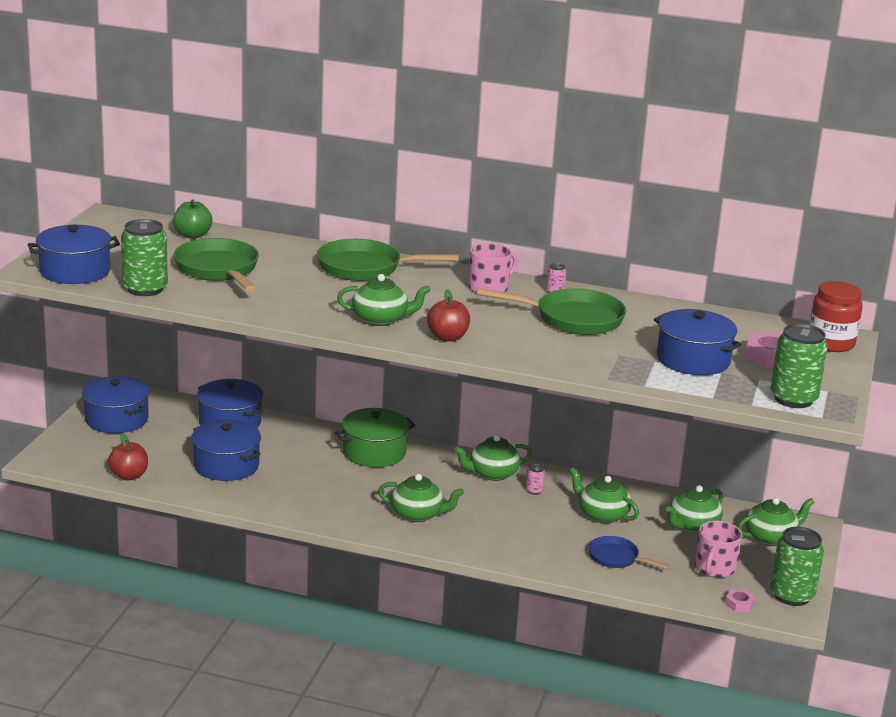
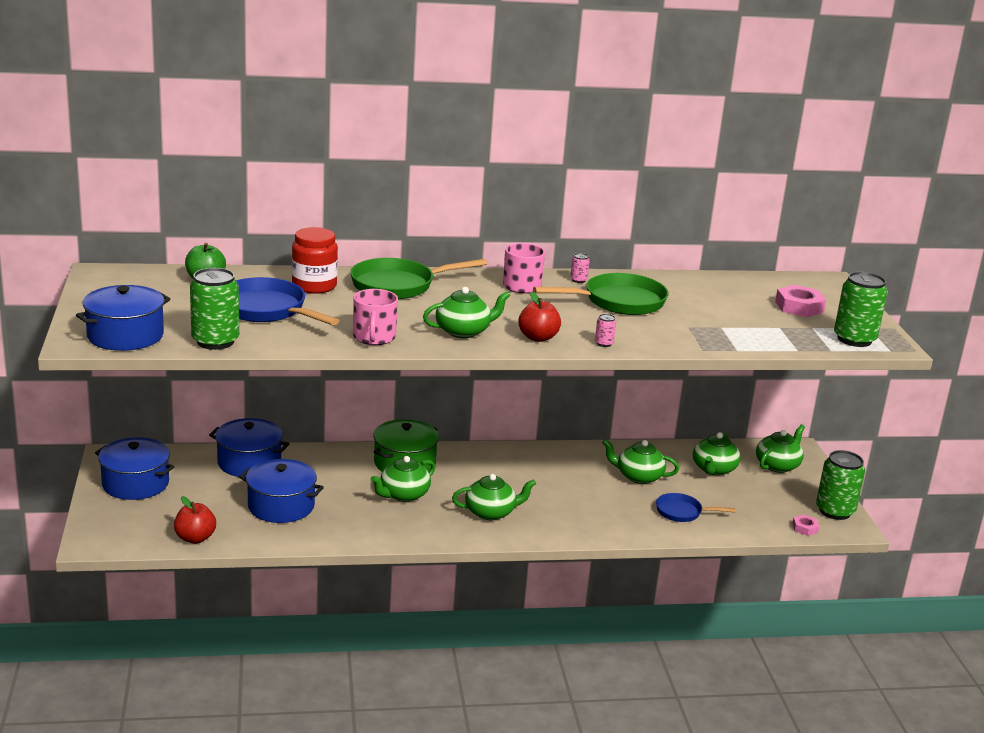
camera: 25 degrees left, 0 degrees up
(218, 270) = (266, 310): green pan -> blue pan
(492, 474) = (521, 460): green teapot -> green teapot (403, 495)
(534, 491) = (567, 468): pink can -> pink can (604, 343)
(693, 360) = (747, 320): blue pot -> none
(714, 568) = (761, 502): pink mug -> pink mug (374, 337)
(831, 343) = (827, 287): red jar -> red jar (314, 286)

